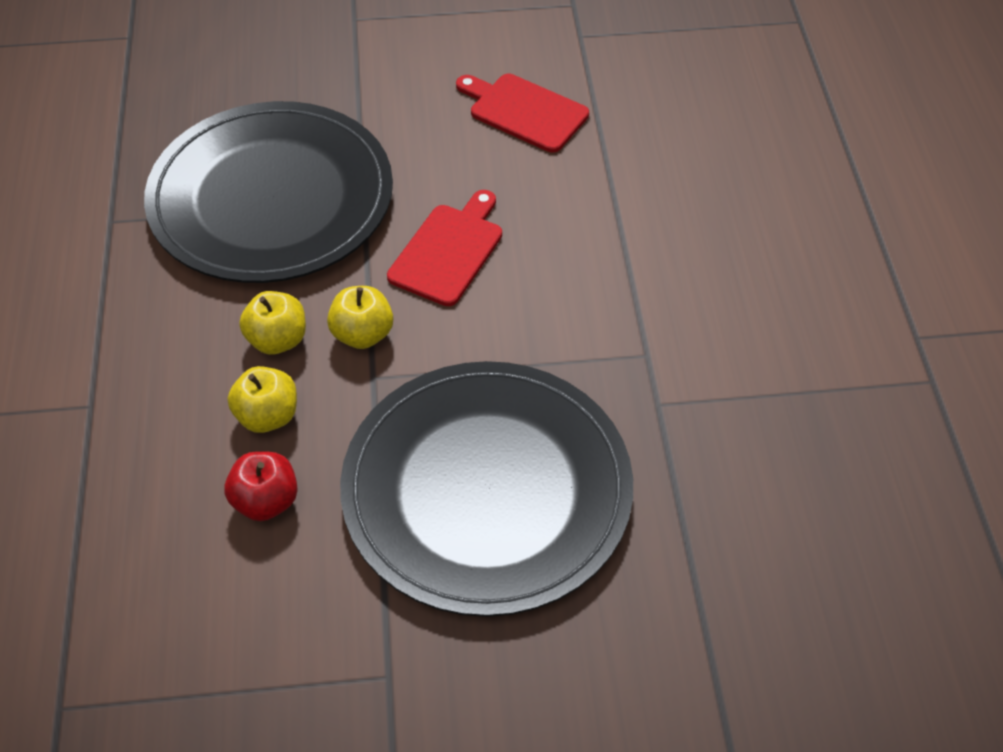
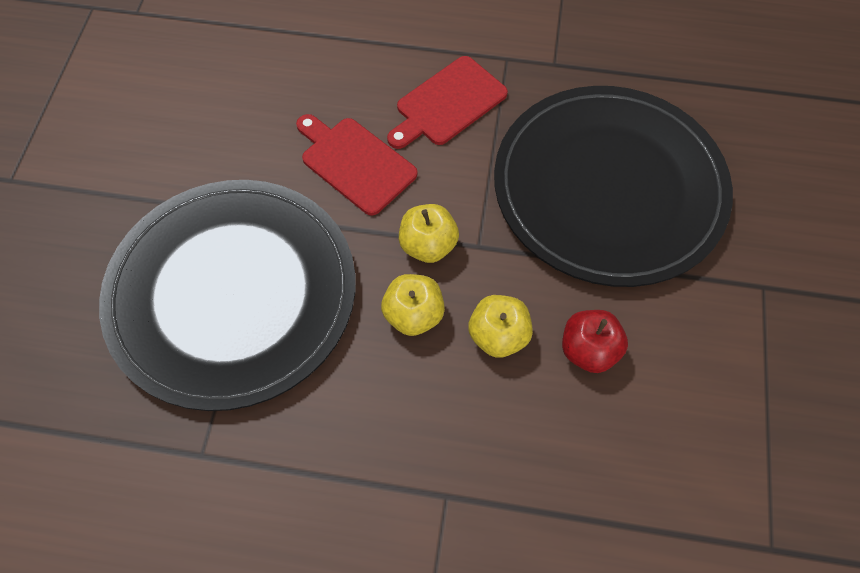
camera: 75 degrees left, 10 degrees up
(524, 111) = (211, 73): red cutting board -> red cutting board (448, 104)

